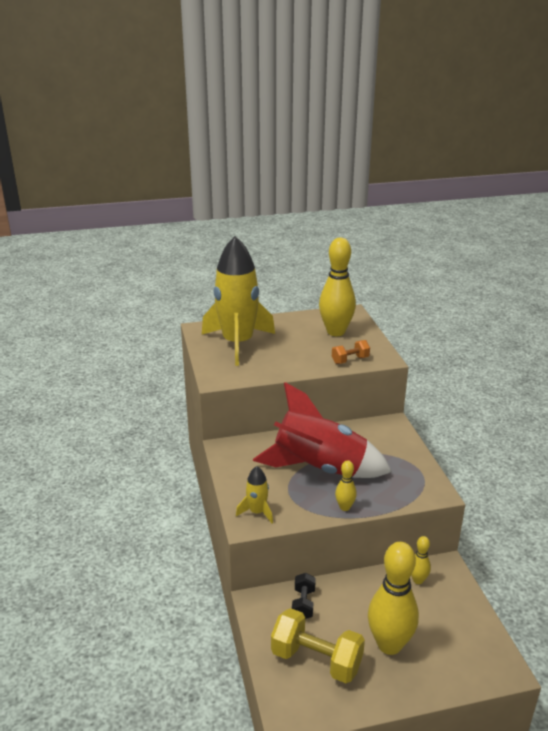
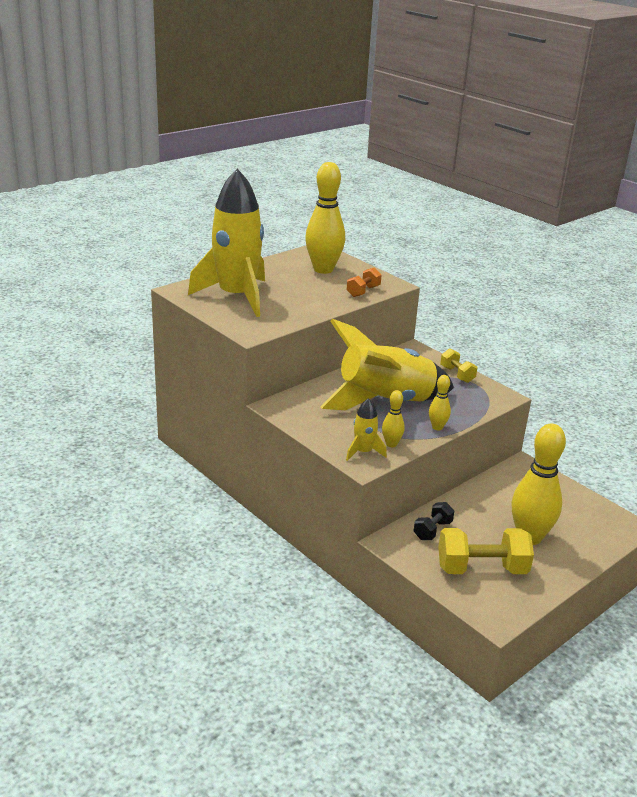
camera: 30 degrees left, 0 degrees up
(303, 604) = (432, 530): black dumbbell -> black dumbbell turned 60 degrees clockwise
(319, 468) = (385, 402): red rocket -> yellow rocket
(411, 458) = (457, 374): none -> yellow dumbbell
(418, 580) = (510, 482): yellow bowling pin -> yellow bowling pin (391, 444)

